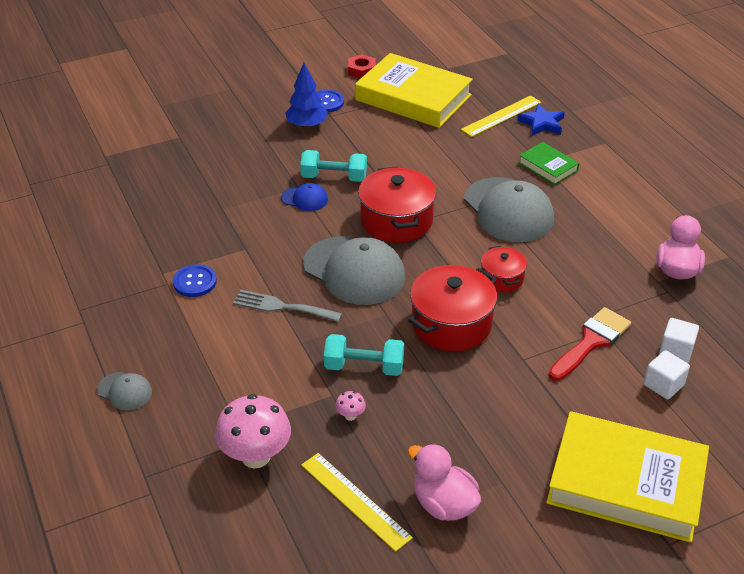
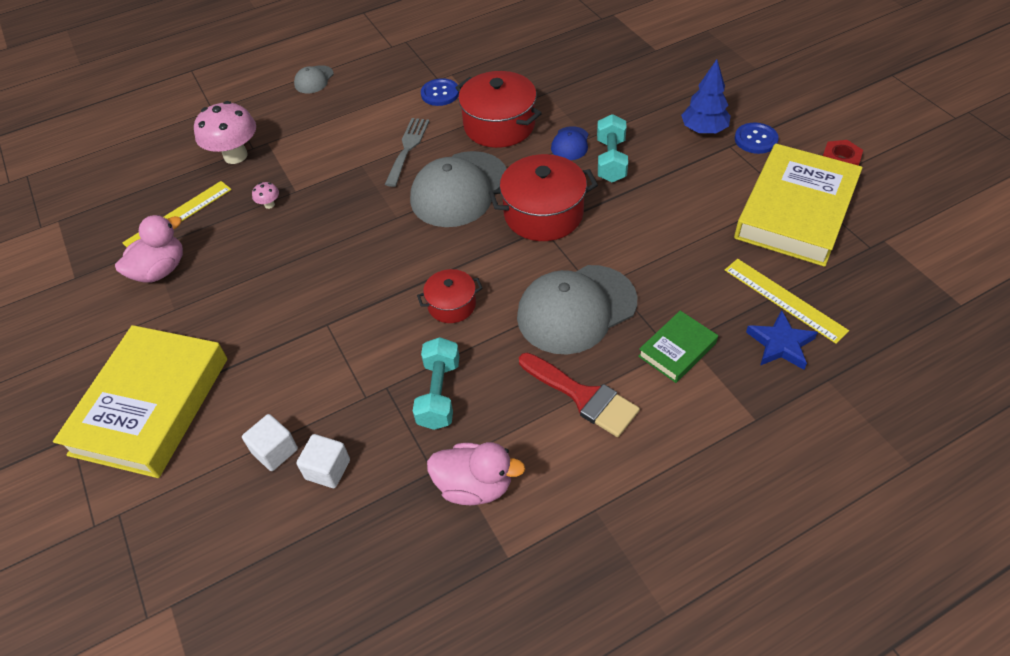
camera: 90 degrees right, 10 degrees up
(364, 367) = (327, 208): turquoise dumbbell -> turquoise dumbbell (439, 393)
(451, 324) = (381, 266): red pot -> red pot (499, 125)
(591, 342) = (347, 384): red brush -> red brush (583, 396)

